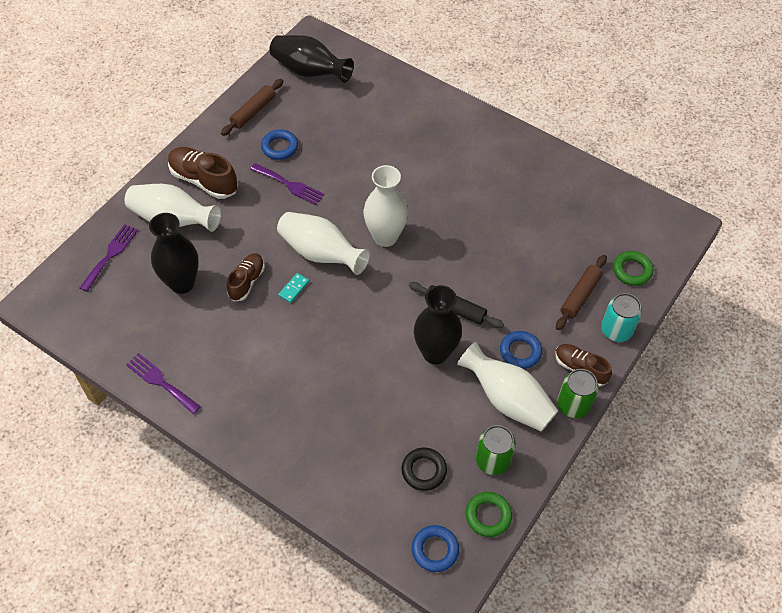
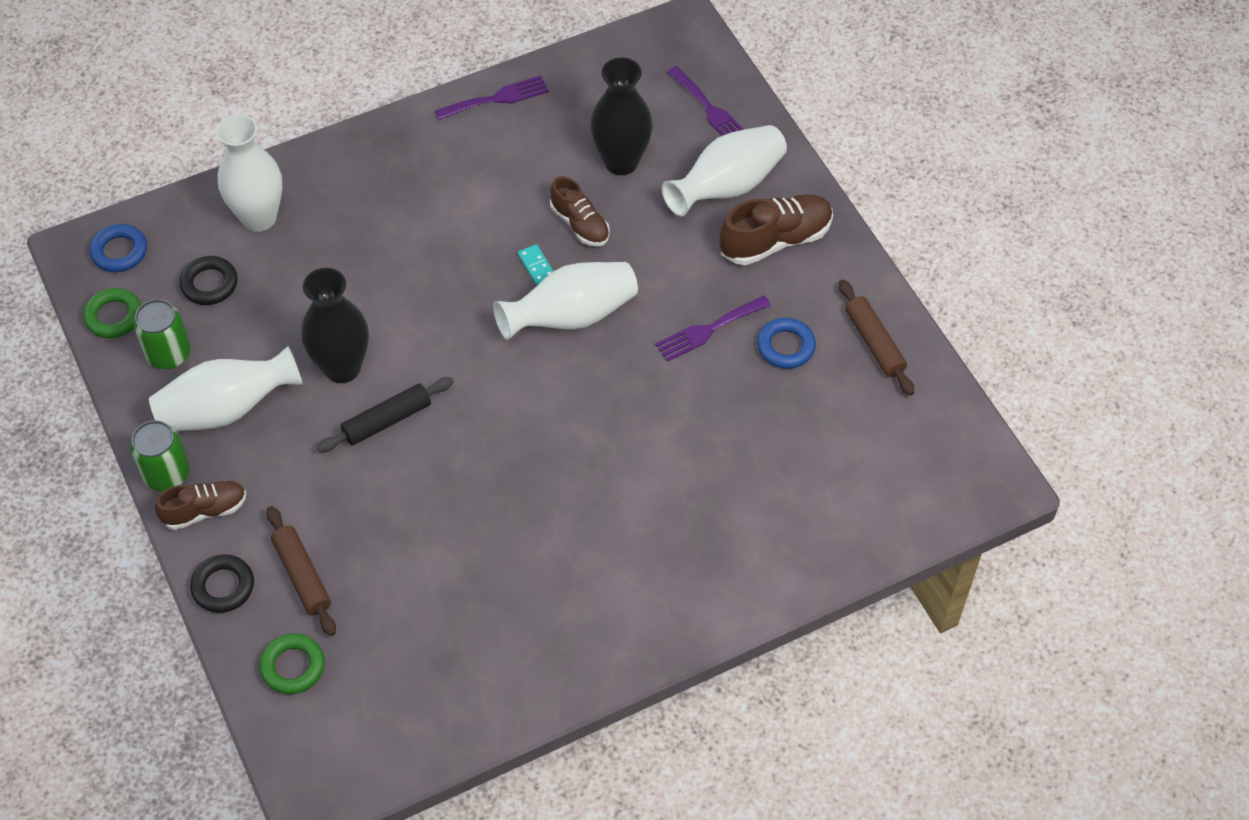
camera: 120 degrees right, 0 degrees up
(309, 71) = (921, 446): black vase -> none
(385, 237) = (550, 398): white vase -> white vase (259, 218)
(520, 352) = (276, 458): blue ring -> none
(616, 330) = (223, 586): turquoise can -> black ring

